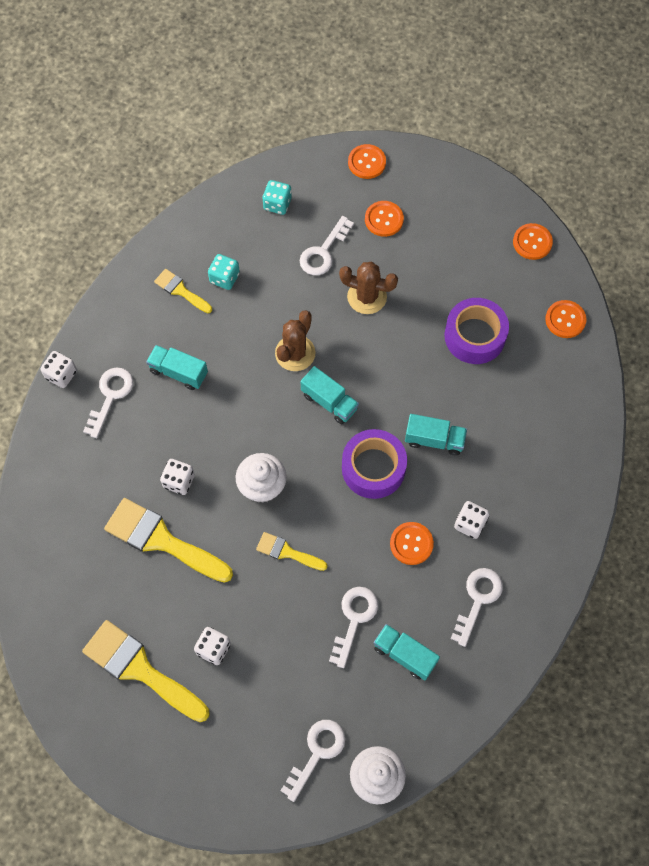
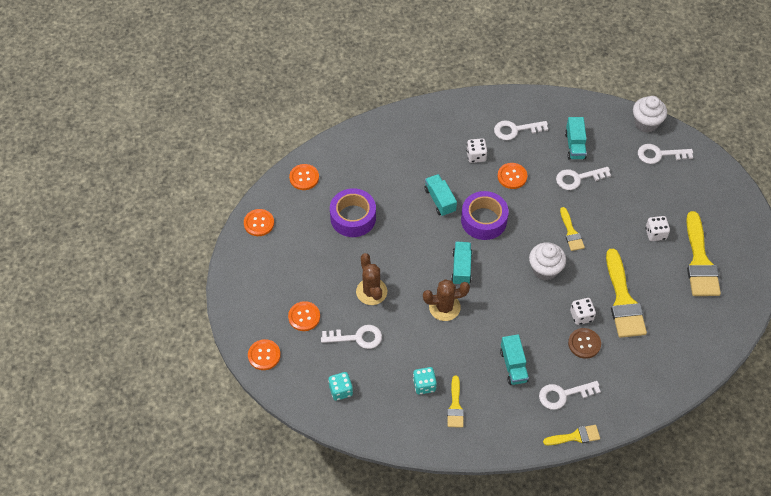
camera: 125 degrees left, 10 degrees down
(61, 375) = (575, 436): white dice -> yellow brush
(146, 459) = (584, 344): none -> brown button

